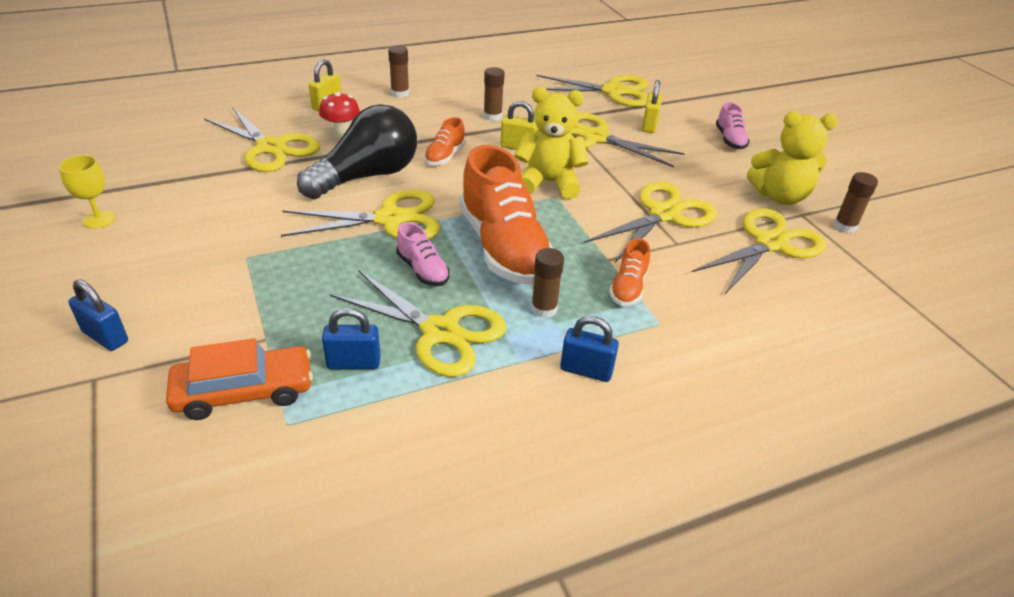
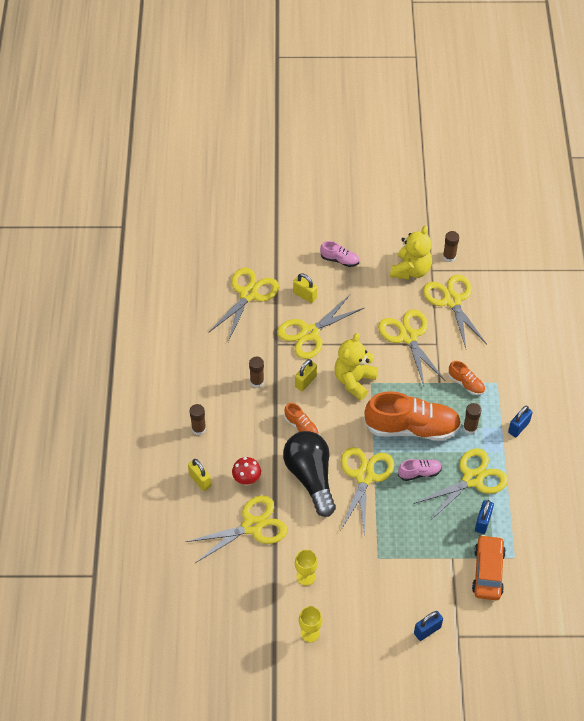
camera: 65 degrees left, 15 degrees up
(198, 200) = (305, 577): none -> yellow goblet

